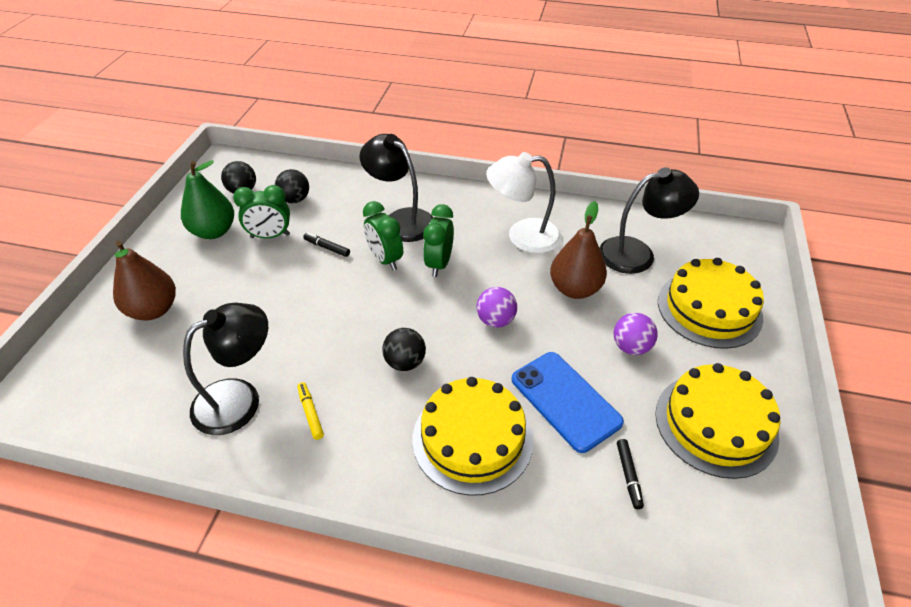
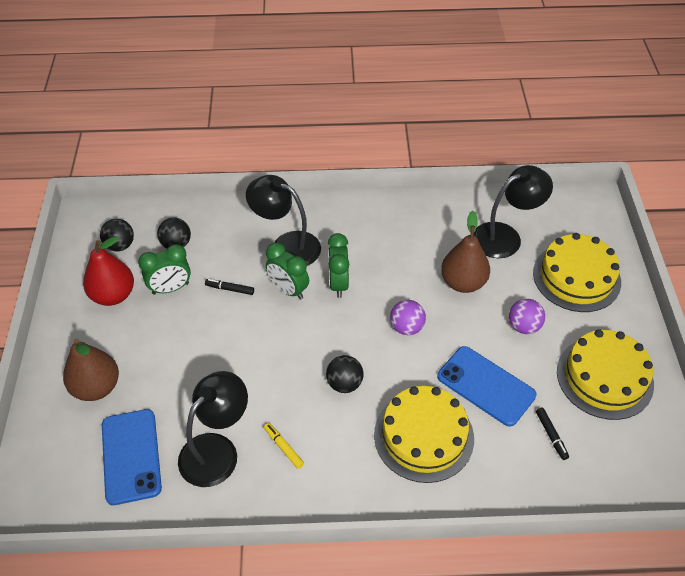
camera: 15 degrees left, 5 degrees up
(150, 384) = (131, 456): none -> blue phone
(214, 231) = (113, 295): green pear -> red pear
(522, 236) = (402, 240): white lamp -> none

